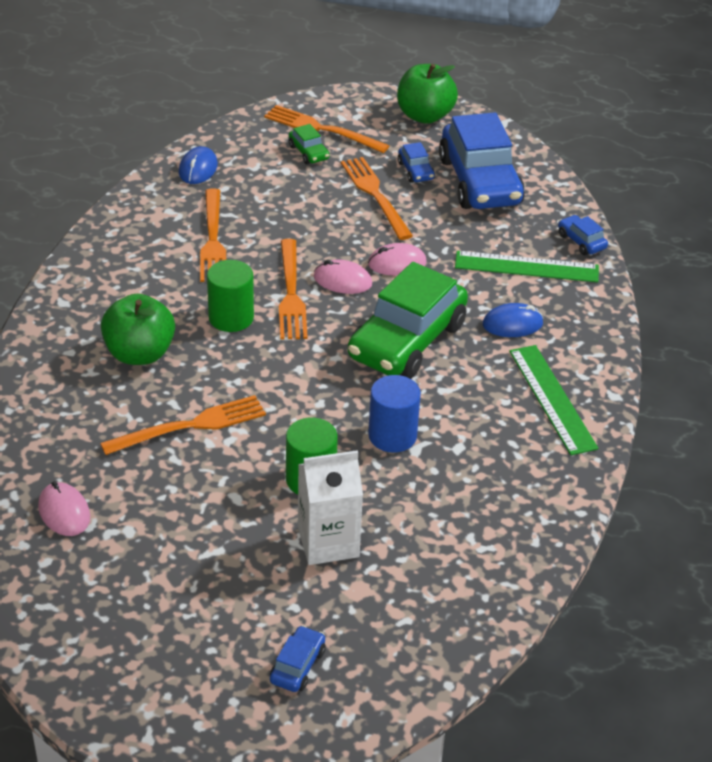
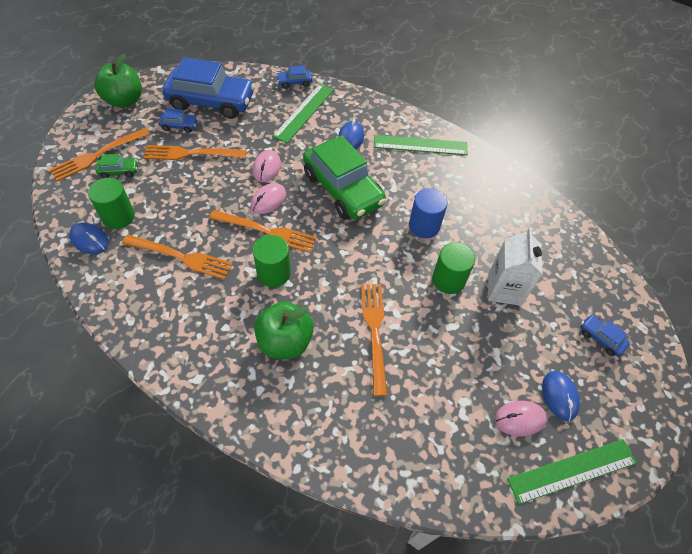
camera: 70 degrees left, 15 degrees up
(64, 512) = (434, 440): pink mouse -> pink mouse (519, 419)
(72, 653) = (572, 471): none -> green ruler
(177, 627) = (559, 396): none -> blue mouse
(242, 176) = (118, 216): none -> green cylinder

